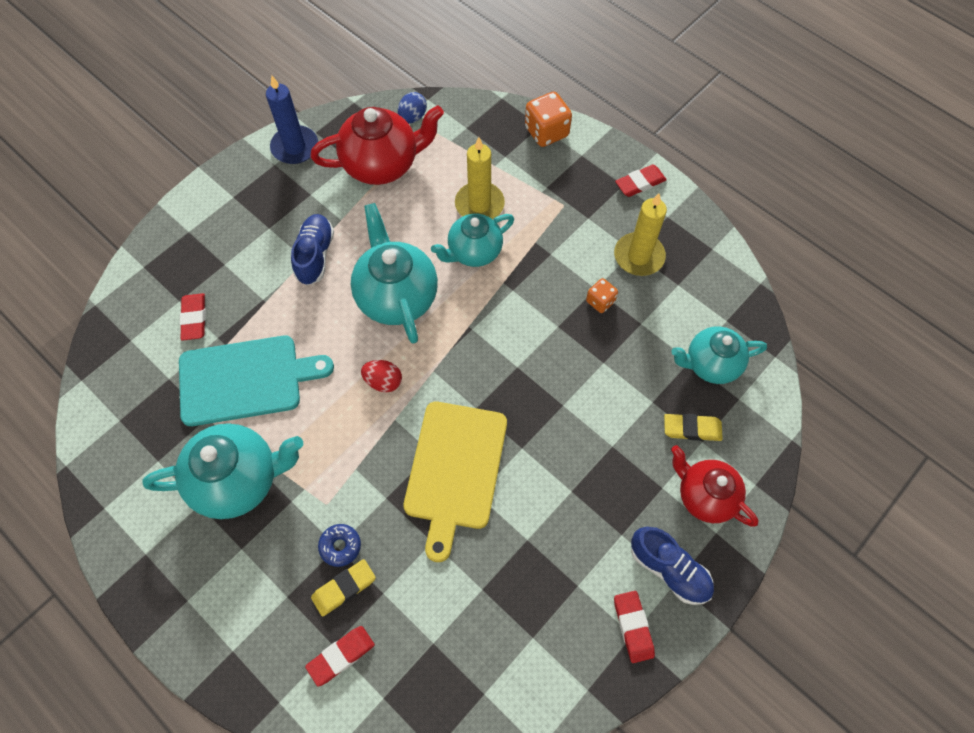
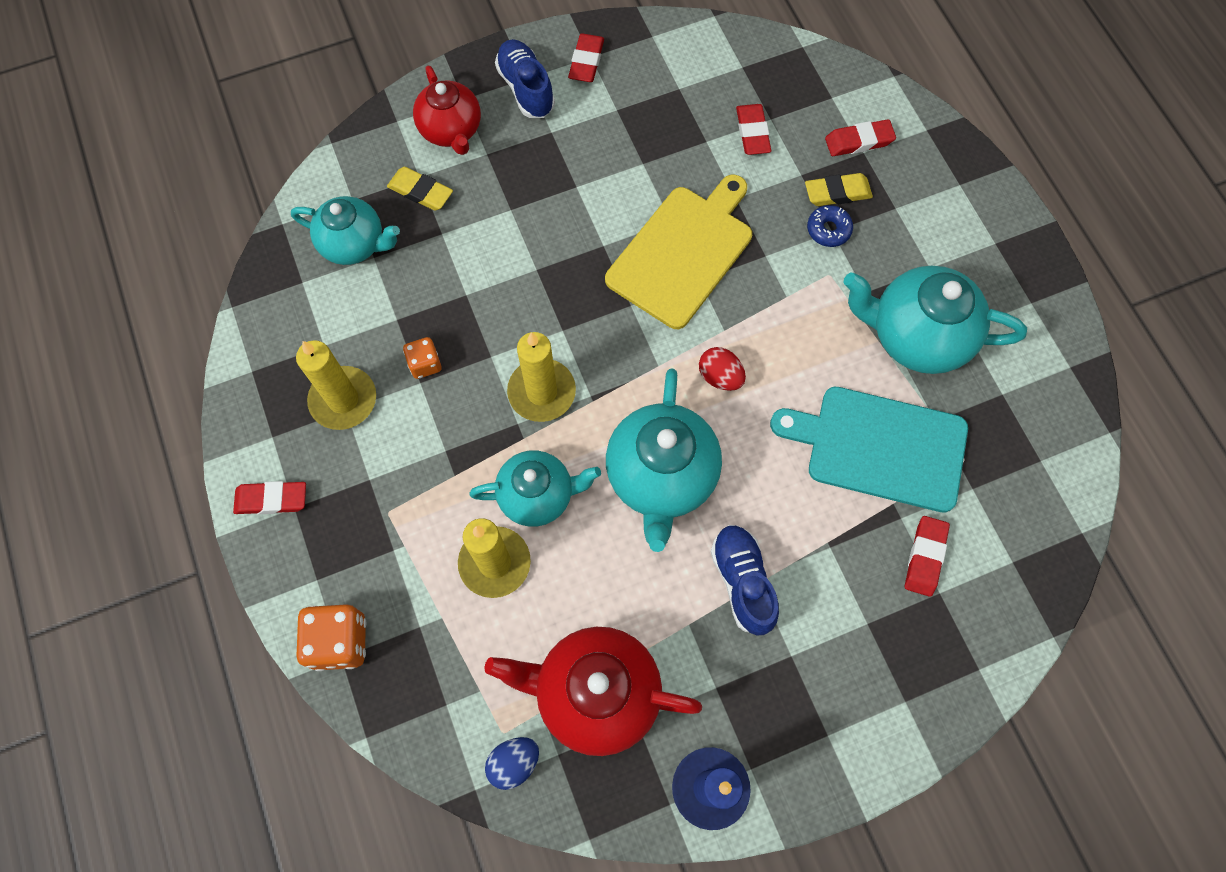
camera: 155 degrees left, 5 degrees up
(315, 255) = (742, 582): blue shoe -> blue shoe turned 135 degrees clockwise
(444, 619) = (752, 132): none -> red eraser
(507, 317) = (542, 392): none -> yellow candle

